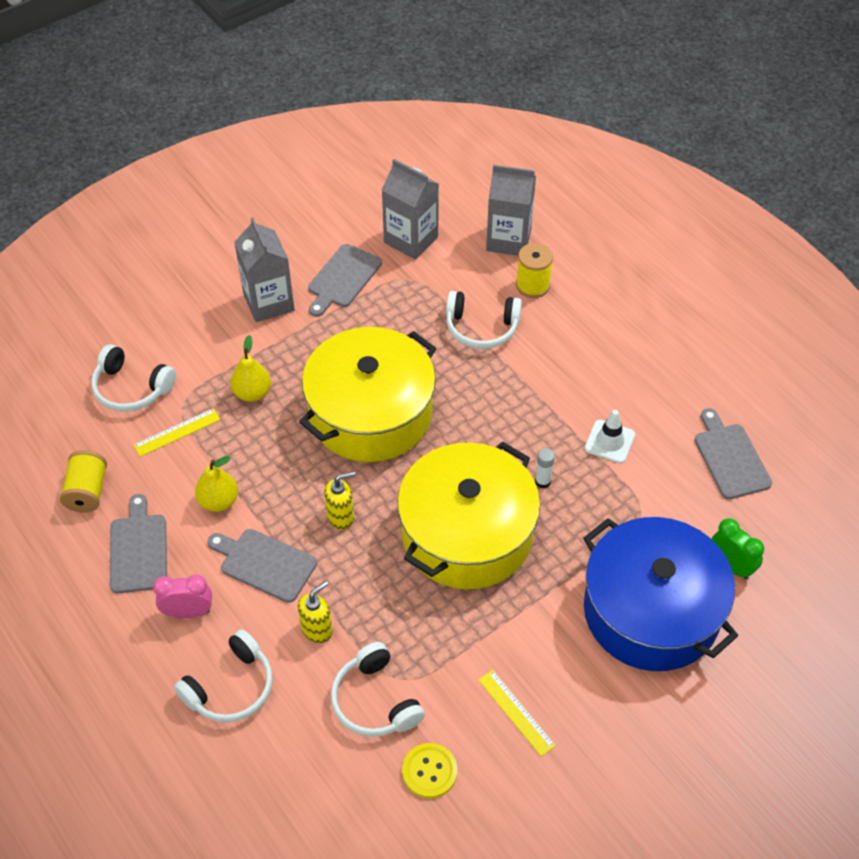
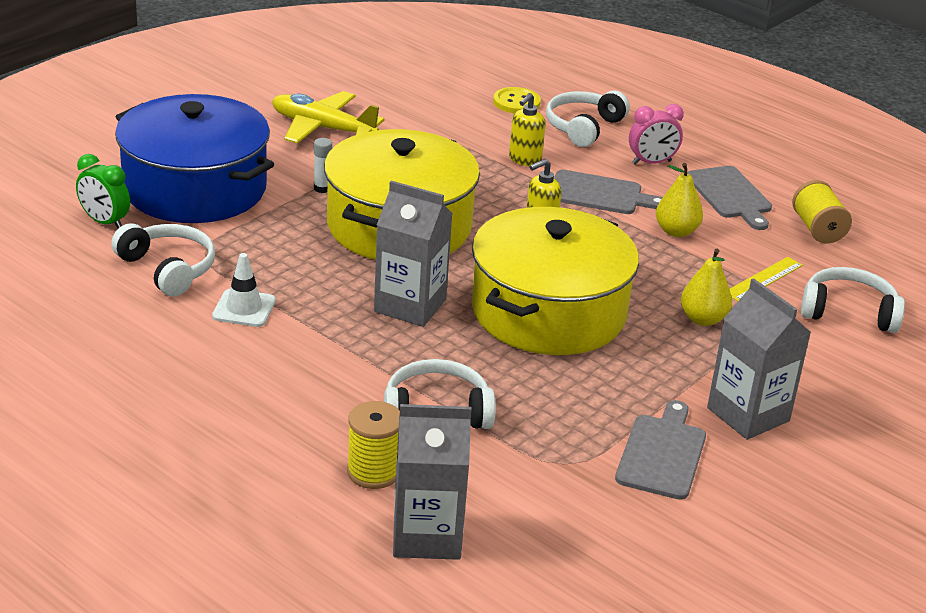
camera: 165 degrees right, 20 degrees down
(375, 701) = (452, 127): white headphones -> white headphones (168, 269)
(411, 239) = (585, 519): grey carton -> grey carton (410, 305)
(429, 771) = (391, 98): yellow button -> yellow button (516, 102)
(516, 712) = (322, 128): yellow ruler -> yellow plane
(542, 481) = (322, 269): white glue stick -> white glue stick (322, 188)
(730, 458) = (90, 305): grey cutting board -> none

